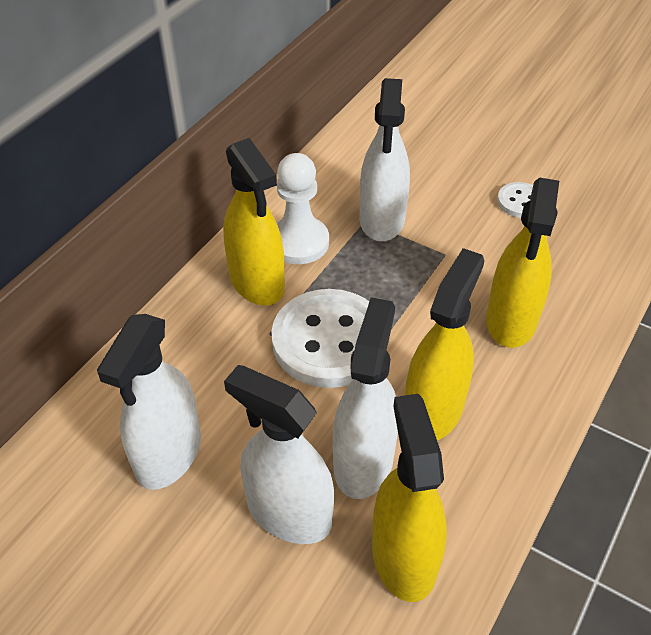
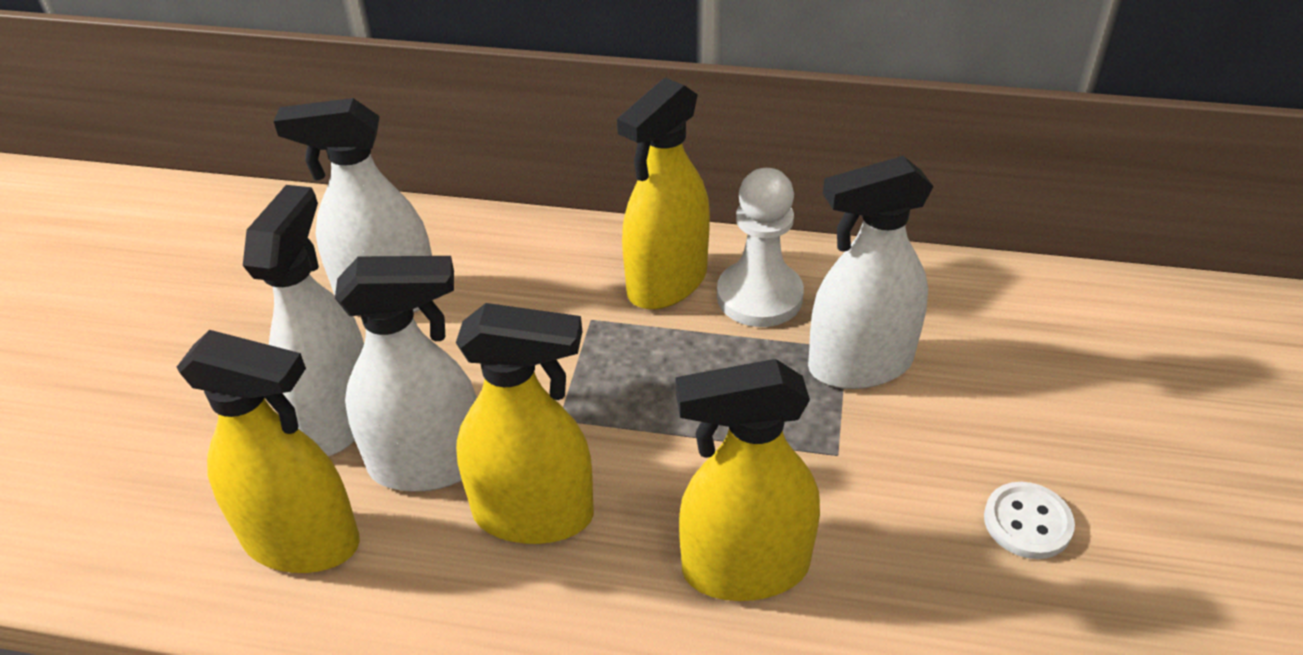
camera: 70 degrees right, 5 degrees down
(329, 341) = (605, 376): white button -> none
(403, 556) = (302, 541): yellow spray bottle -> yellow spray bottle turned 45 degrees clockwise

